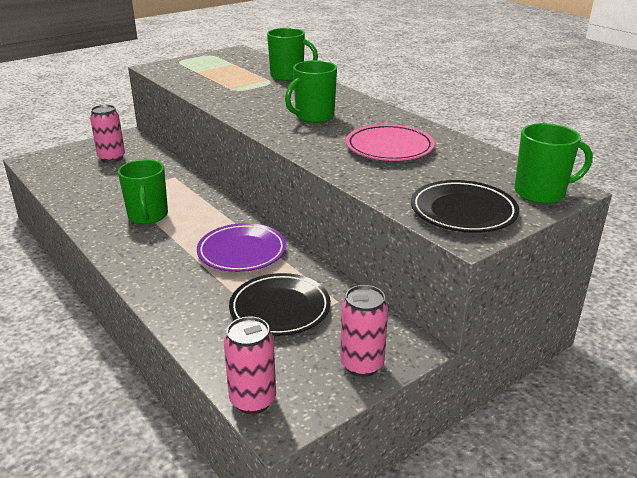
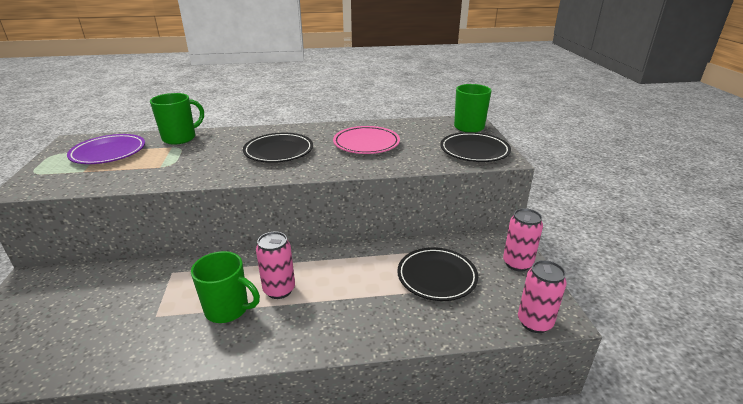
camera: 60 degrees left, 0 degrees up
(112, 158) = (64, 305): pink can -> pink can (279, 290)
(242, 252) = (346, 271): purple plate -> purple plate (108, 153)
(313, 117) = (278, 151): green mug -> black plate

